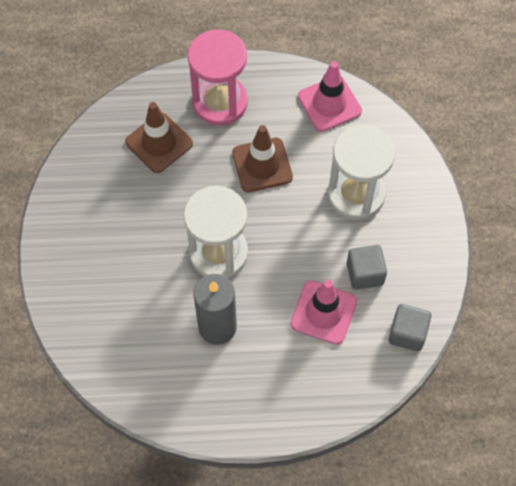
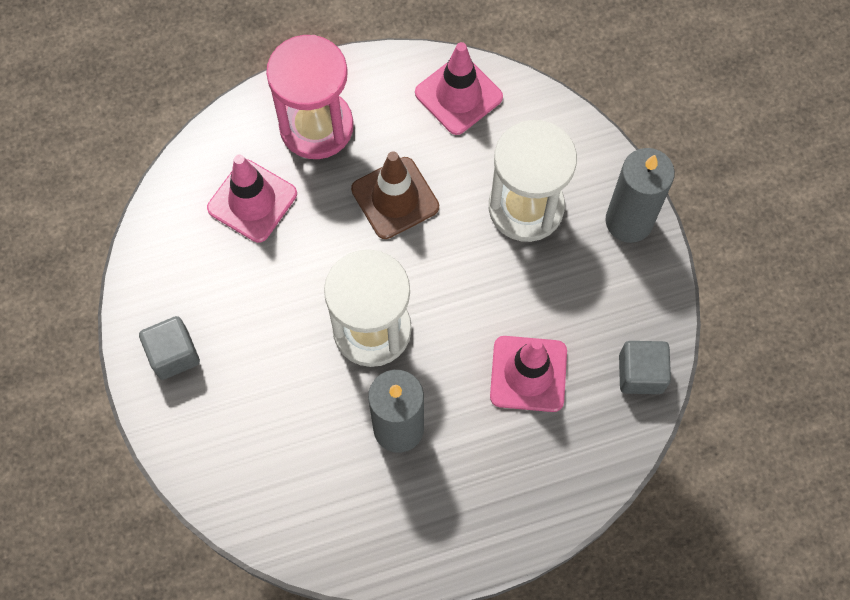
camera: 15 degrees left, 5 degrees up
(159, 143) = (252, 201): brown traffic cone -> pink traffic cone
(365, 273) = (566, 309): grey cube -> grey cube (173, 354)
(430, 222) = (629, 221): none -> grey candle

